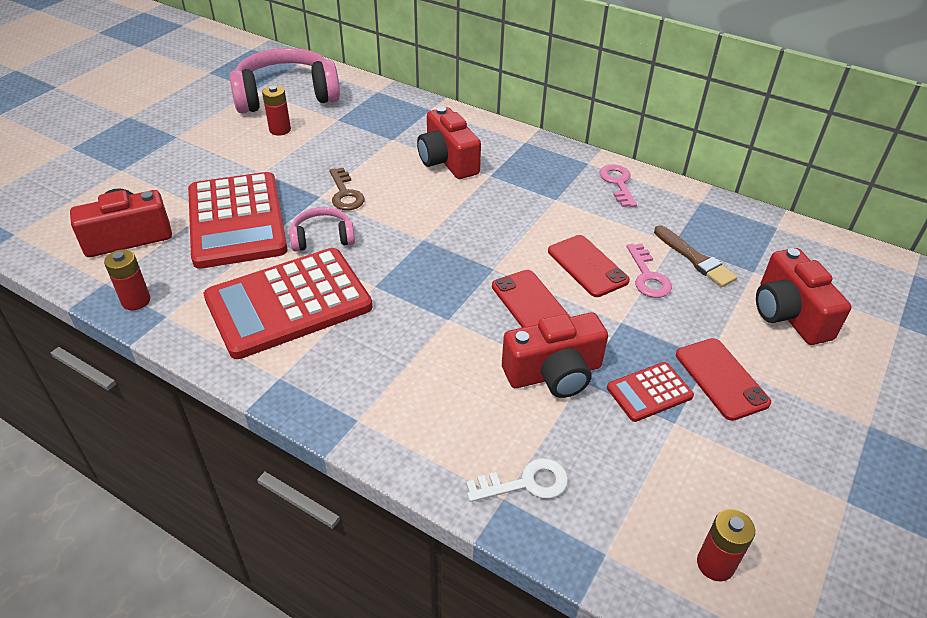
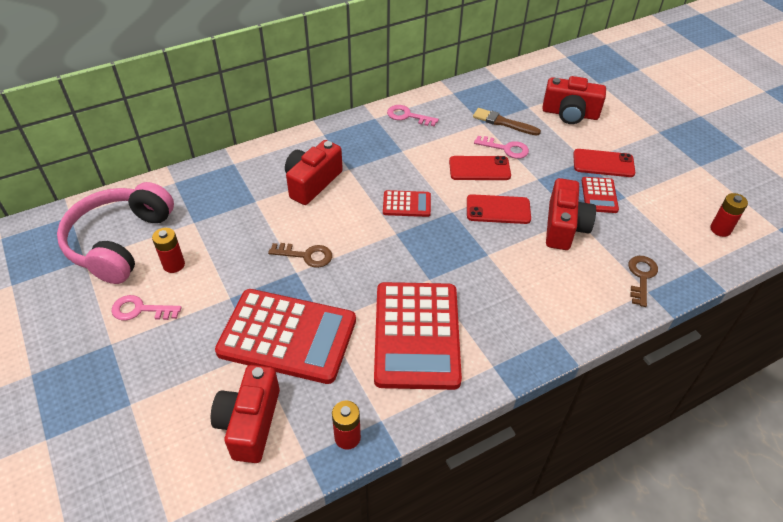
camera: 60 degrees left, 5 degrees up
(219, 135) = (140, 310): none -> pink key
(322, 238) = (353, 289): pink headphones -> none
(447, 161) = (312, 183): red camera -> red camera turned 120 degrees clockwise
(474, 231) = (406, 204): none -> red calculator
(525, 483) = (641, 277): white key -> brown key
(695, 259) = (503, 122): brown brush -> brown brush turned 150 degrees counterclockwise

